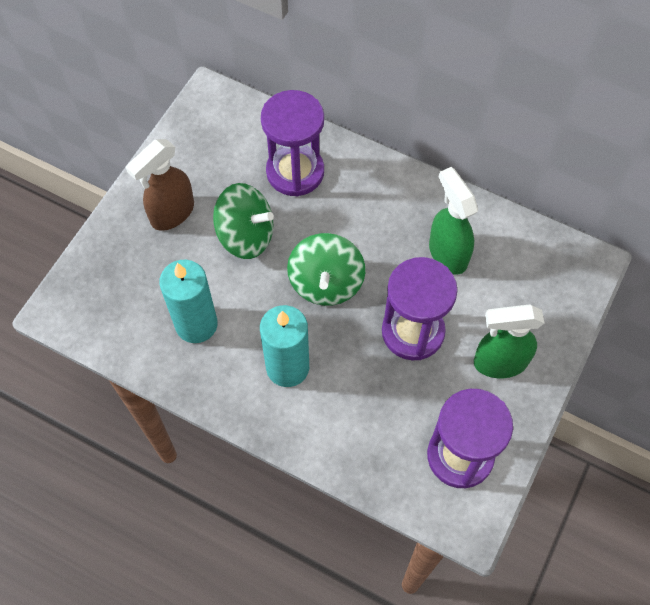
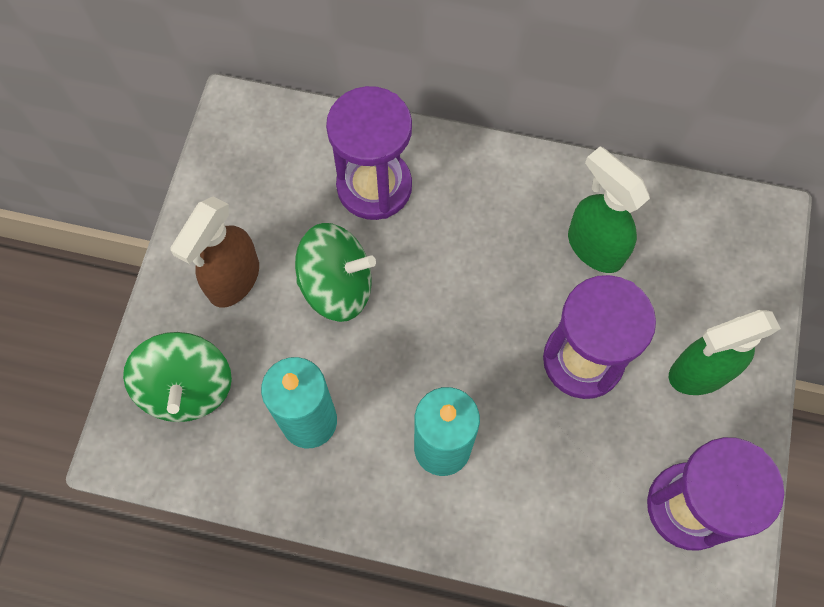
camera: 15 degrees left, 5 degrees up
(326, 283) = (457, 323): green spinning top -> green spinning top (187, 388)

